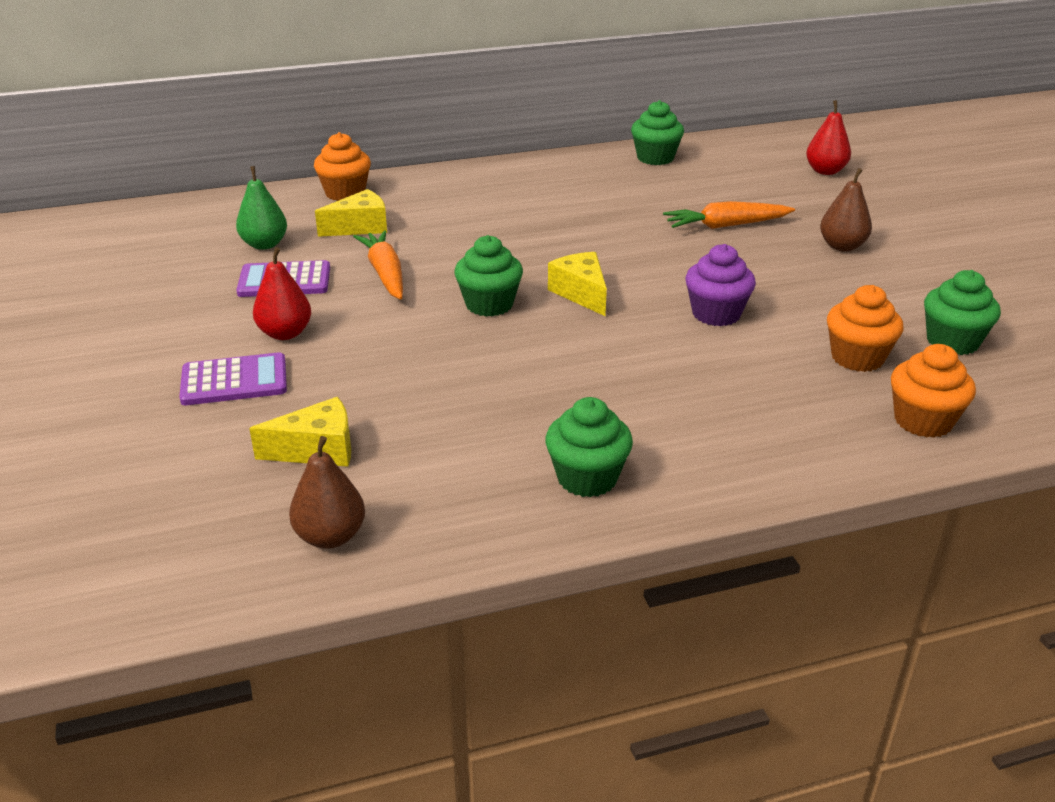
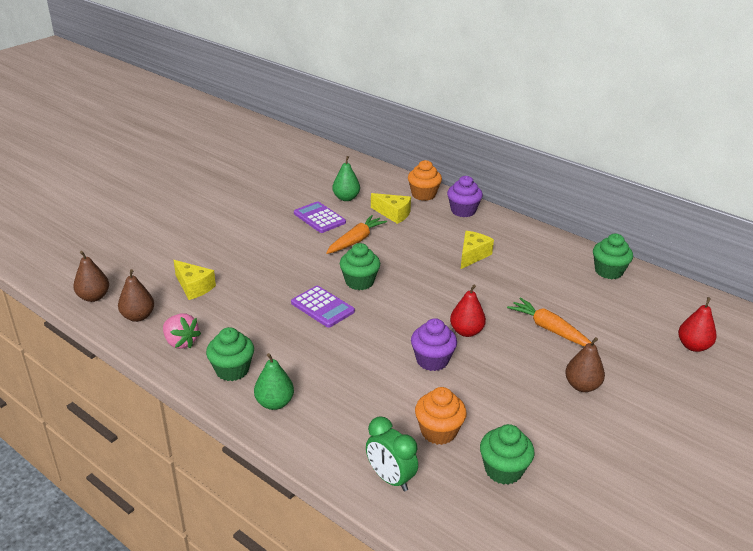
camera: 55 degrees right, 0 degrees up
(198, 576) = (94, 297): none -> brown pear
(234, 381) = (226, 244): purple calculator -> purple calculator (322, 307)
(285, 333) = (275, 239): red pear -> red pear (466, 331)
(422, 184) = (463, 211): none -> purple cupcake
(460, 509) = (181, 342): none -> pink strawberry
(581, 293) = (403, 306): yellow cheese -> yellow cheese (472, 255)
(701, 463) = (274, 403): none -> green pear
(923, 421) = (390, 478): orange cupcake -> green clock

